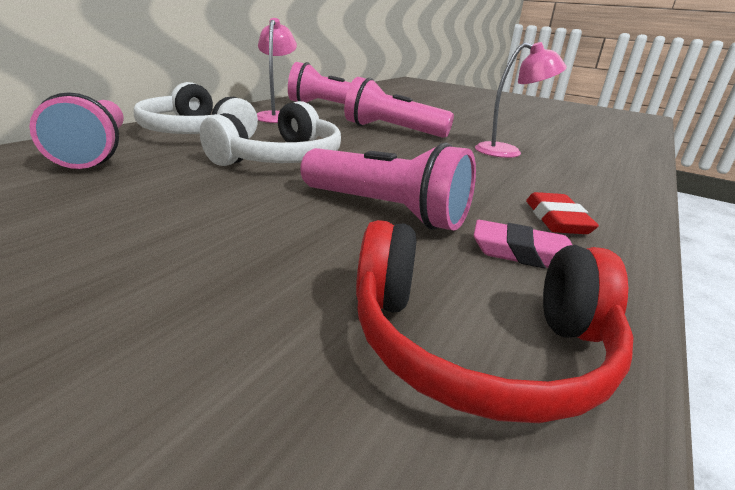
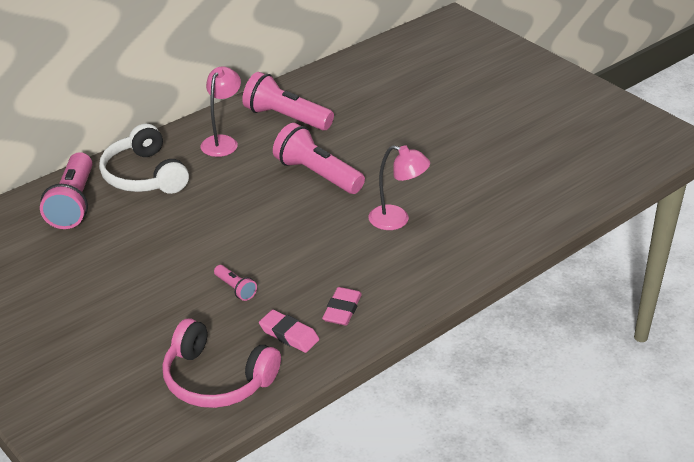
camera: 20 degrees right, 10 degrees up
(281, 158) = (196, 220): white headphones -> none
(386, 211) = (235, 289): pink flashlight -> pink flashlight, size x0.48
(477, 345) = (216, 380): red headphones -> pink headphones
(556, 219) = (342, 310): red eraser -> pink eraser

